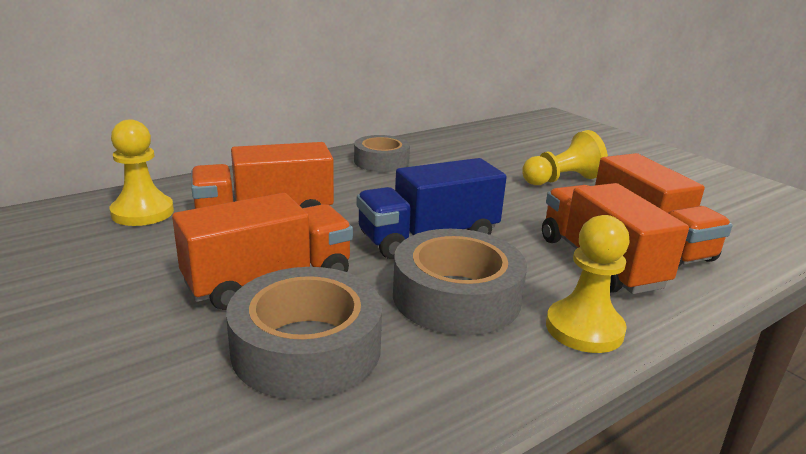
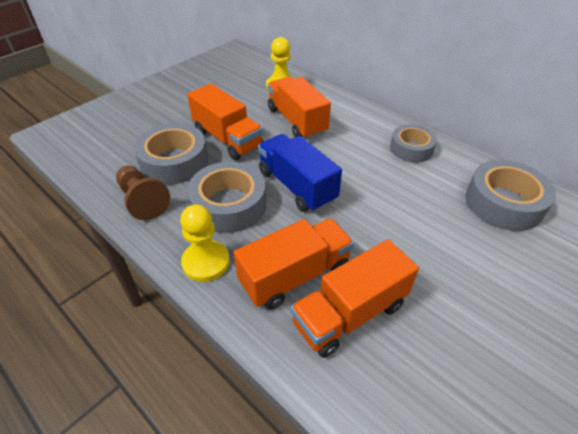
camera: 80 degrees right, 20 degrees up
(420, 396) = (142, 201): none -> brown pawn
(487, 145) = (503, 203): none -> grey tape
(562, 180) = (451, 257): yellow pawn -> none

